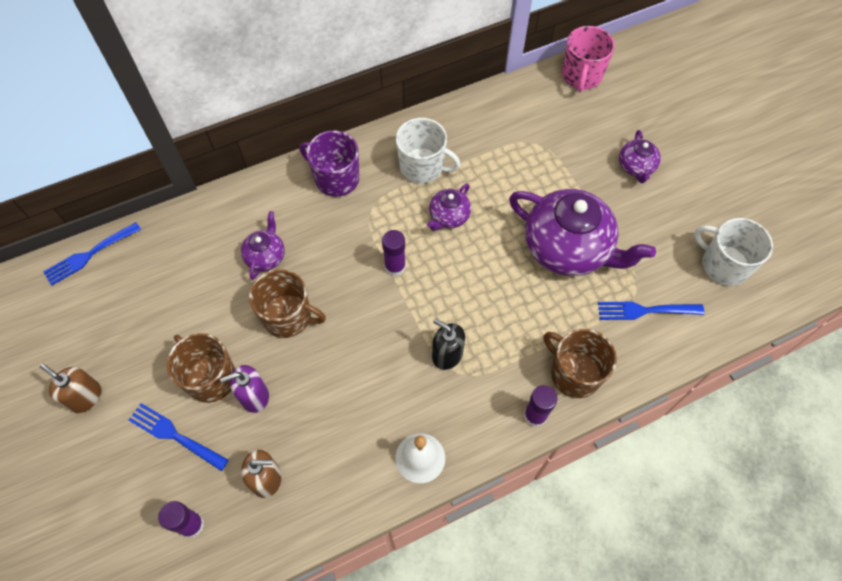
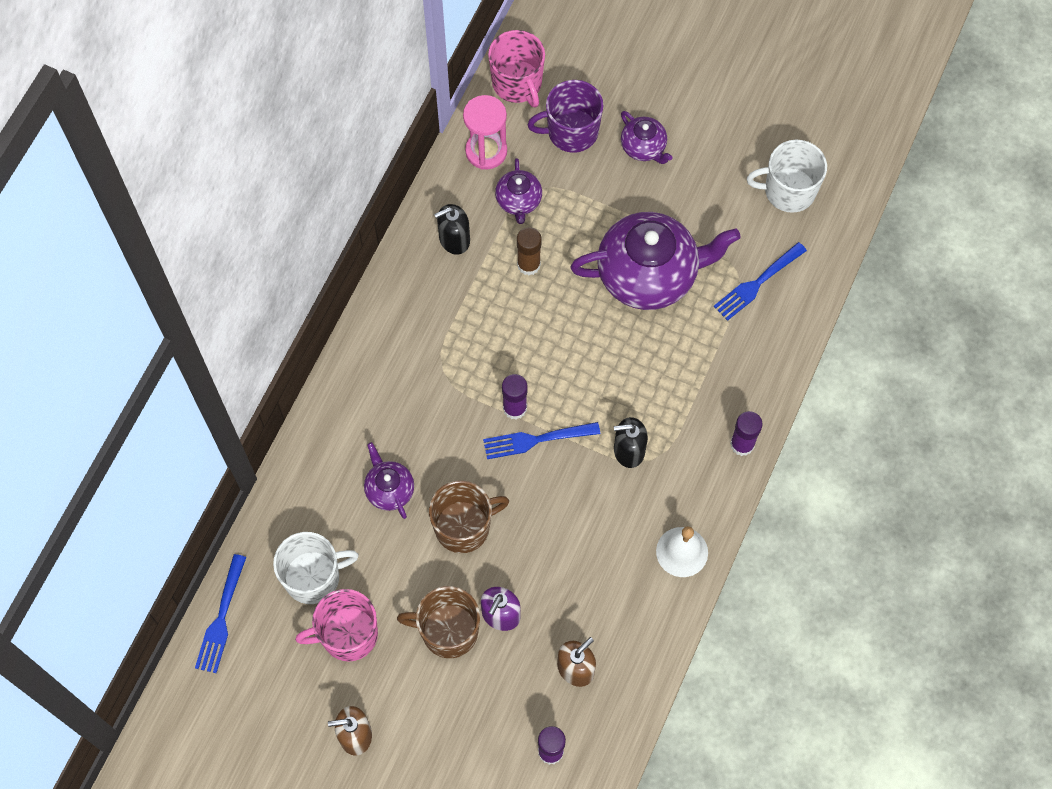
camera: 40 degrees left, 5 degrees up
(148, 327) = (348, 634): none -> pink mug
(175, 435) = (466, 699): blue fork -> blue fork (536, 440)
(336, 178) = (381, 366): purple mug -> purple mug (571, 132)
(422, 167) = (452, 292): white mug -> white mug (313, 577)
(448, 216) = (519, 324): purple teapot -> purple teapot (519, 201)
(454, 137) = (454, 239): none -> black soap dispenser
(489, 185) = (528, 264): none -> brown glue stick
(524, 101) = (486, 151): none -> pink hourglass
(574, 373) = (744, 384): brown mug -> none

